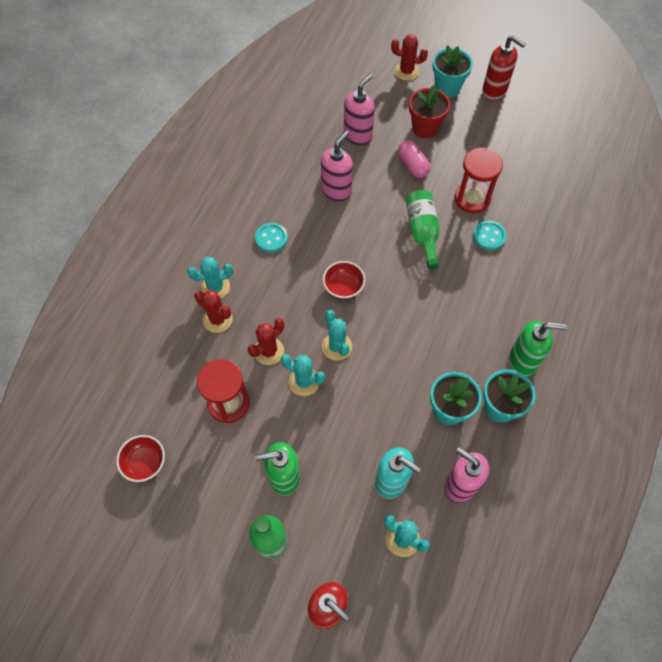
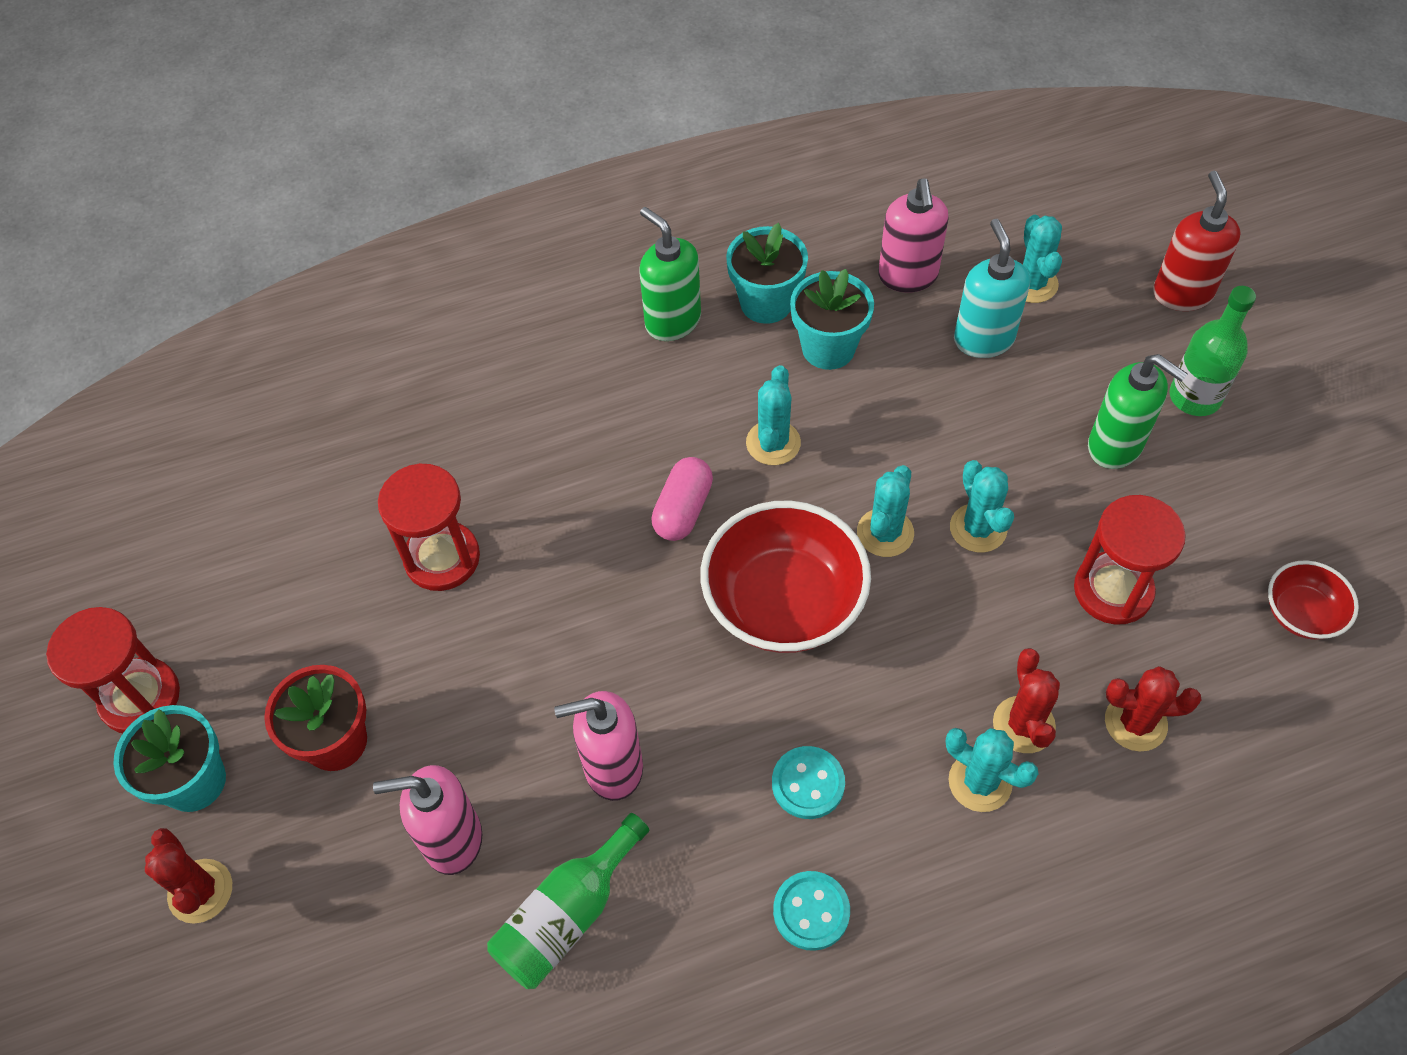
camera: 130 degrees left, 5 degrees down
(269, 351) = (988, 610): red cactus -> red cactus (1135, 723)
(343, 287) = (784, 603): red bowl -> red bowl, size x1.94
(413, 165) = (446, 694): pink capsule -> pink capsule (683, 509)
(419, 344) = (773, 443): none -> turquoise cactus
(422, 232) = (576, 577): green bottle -> green bottle (567, 915)
(489, 236) = (499, 487): turquoise button -> turquoise button (811, 911)
(494, 90) = (140, 697): red soap dispenser -> red hourglass

